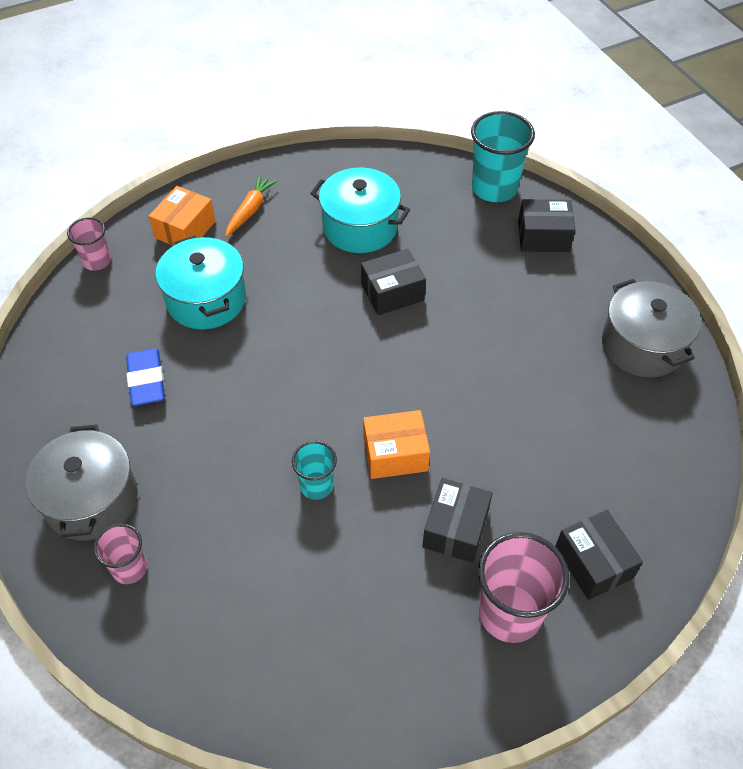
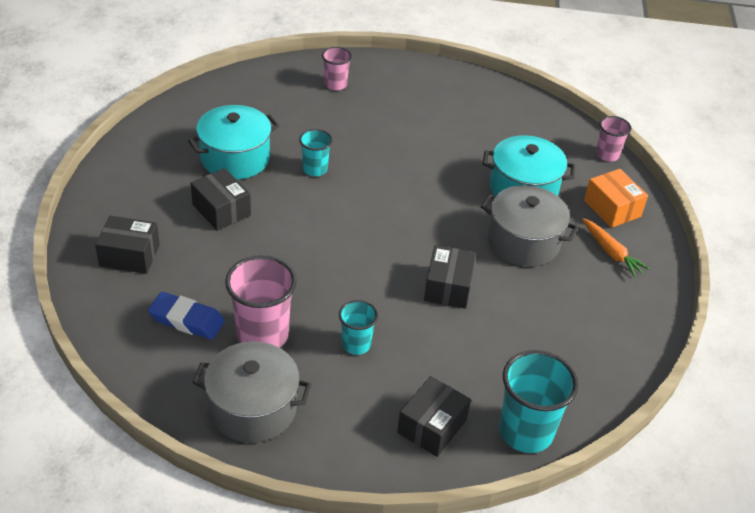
camera: 120 degrees right, 10 degrees down
(91, 499) = (395, 87): grey pot -> grey pot (523, 242)
(147, 381) = (468, 136): blue eraser -> blue eraser (187, 320)
(360, 227) = (541, 307): turquoise pot -> turquoise pot (235, 158)
(395, 454) = (302, 213): orange box -> none
(510, 613) = (146, 202): pink cup -> pink cup (262, 335)
(515, 318) = (356, 344): none -> turquoise cup

